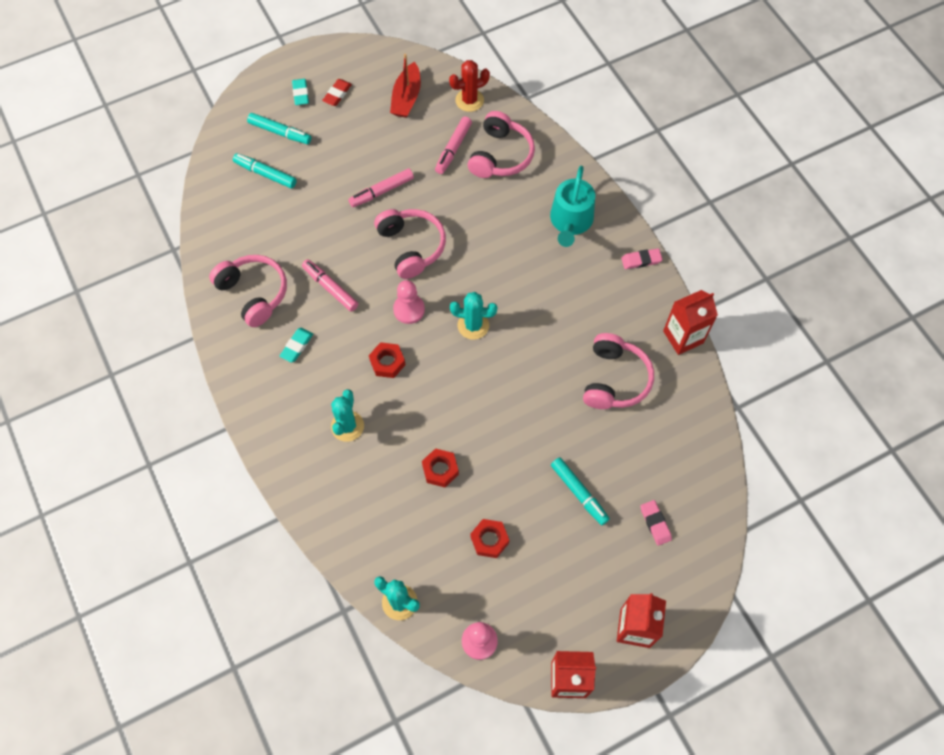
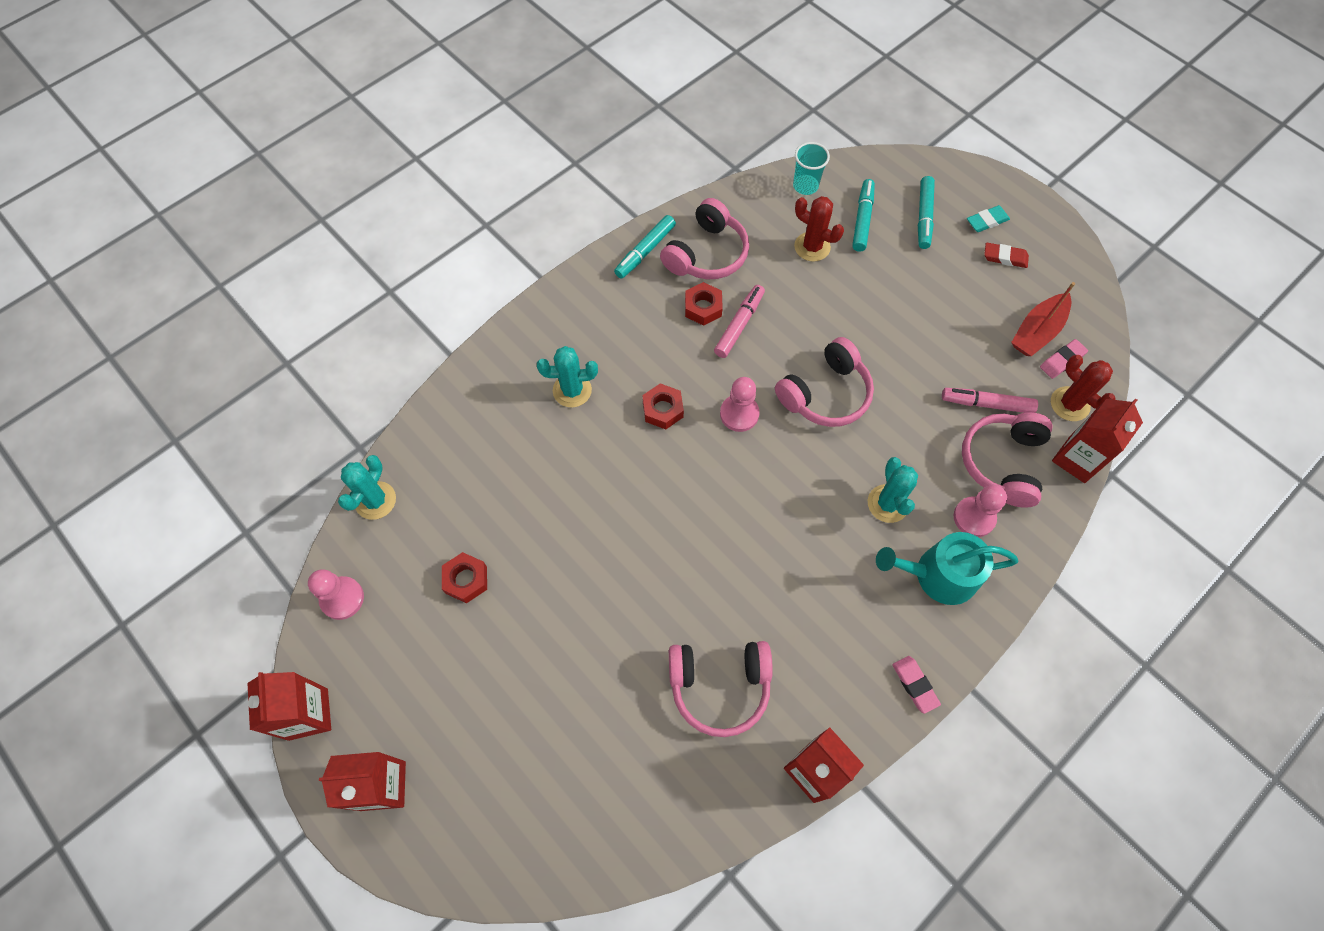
camera: 75 degrees right, 0 degrees up
(216, 203) = (805, 186): none -> turquoise cup
(277, 216) = (812, 247): none -> red cactus
(297, 346) = (655, 313): turquoise eraser -> none
(381, 191) = (889, 341): pink marker -> none
(406, 98) = (1037, 332): red boat -> red boat turned 45 degrees counterclockwise
(440, 470) = (542, 502): red nut -> red nut (703, 307)
(473, 325) = (741, 491): turquoise cactus -> turquoise cactus (887, 504)
(500, 155) = (1002, 462): pink headphones -> pink headphones turned 105 degrees clockwise
(511, 112) = (1077, 459): none -> red carton
(535, 186) = (974, 517): none -> pink pawn
(579, 493) = (548, 674): turquoise marker -> turquoise marker (645, 251)
(655, 523) = (527, 784): pink eraser -> pink eraser (1062, 360)

